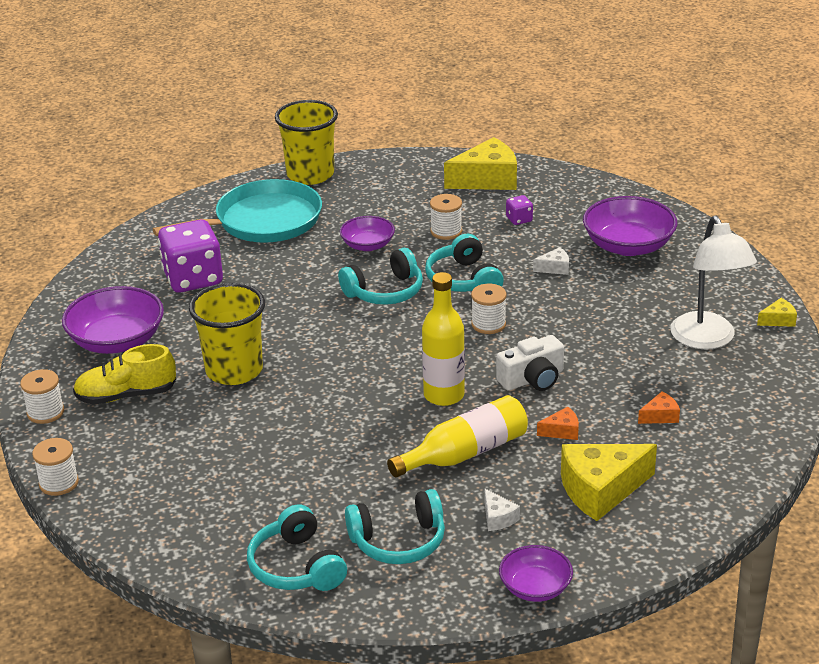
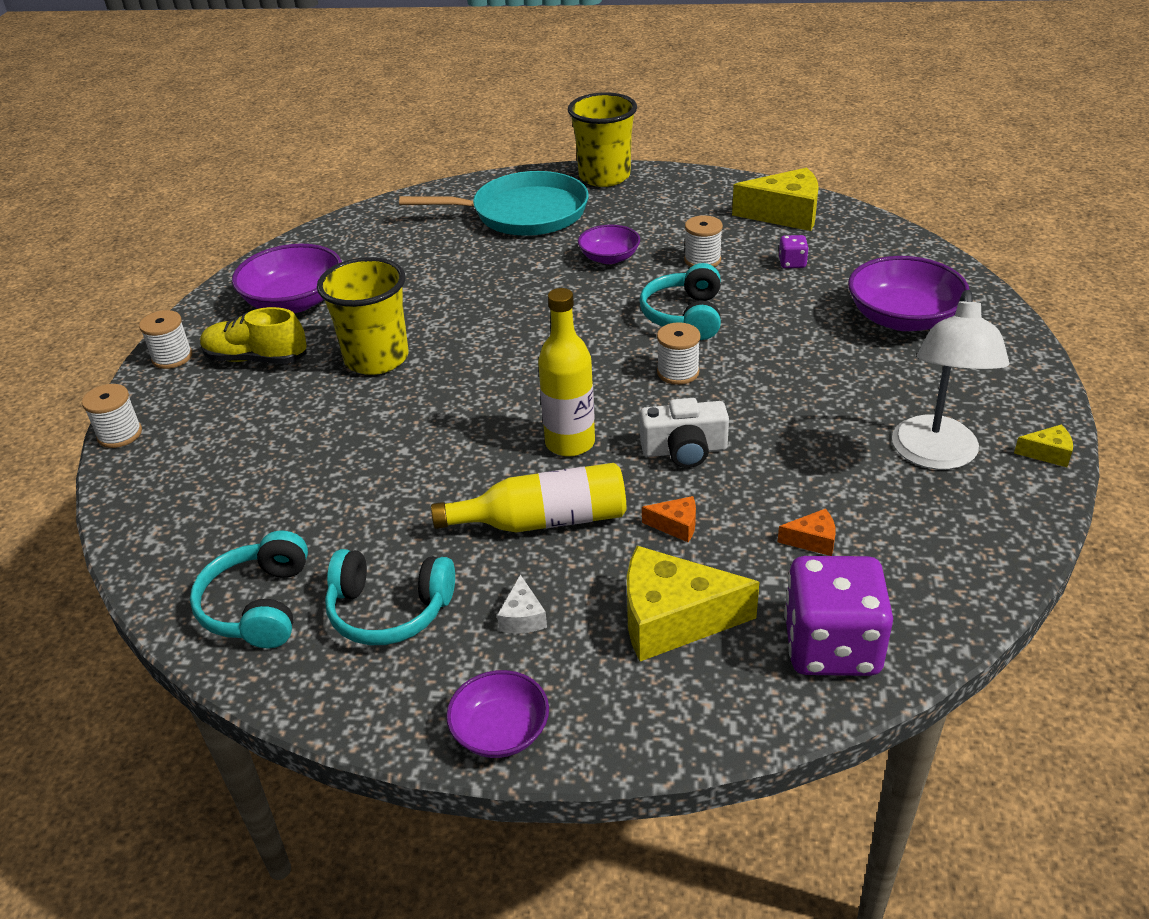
camera: 25 degrees right, 5 degrees up
(193, 279) = (413, 256): purple dice -> purple dice (831, 646)
(385, 292) = (591, 310): turquoise headphones -> none
(554, 268) = (797, 325): white cheese -> none

